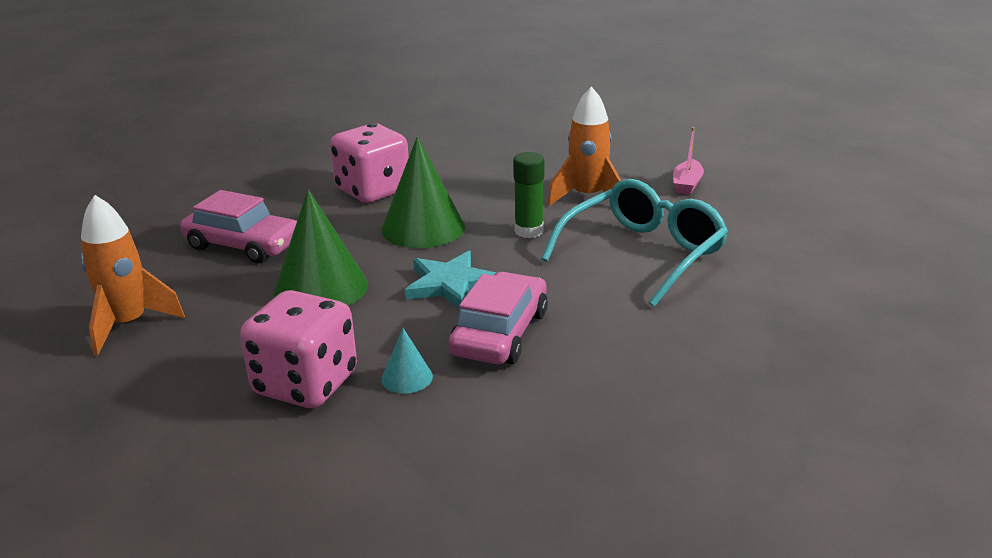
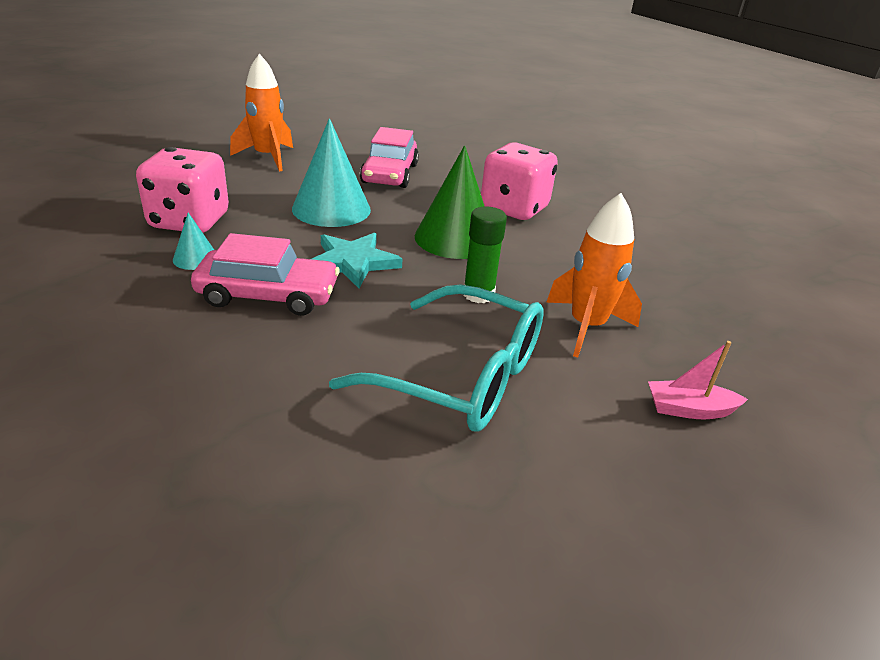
camera: 70 degrees right, 5 degrees up
(321, 288) = (331, 209): green cone -> turquoise cone

